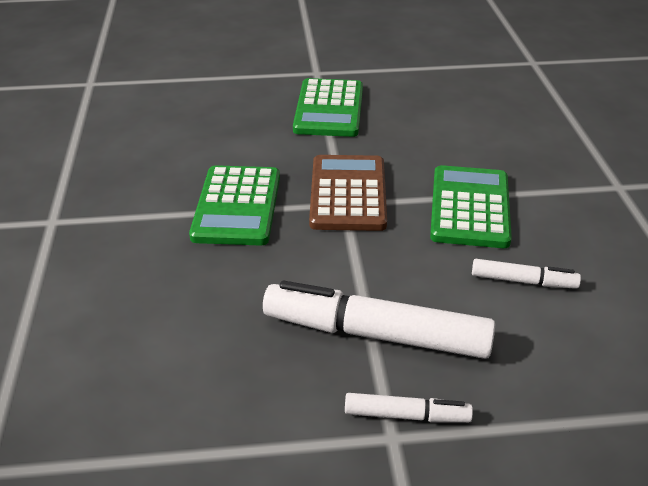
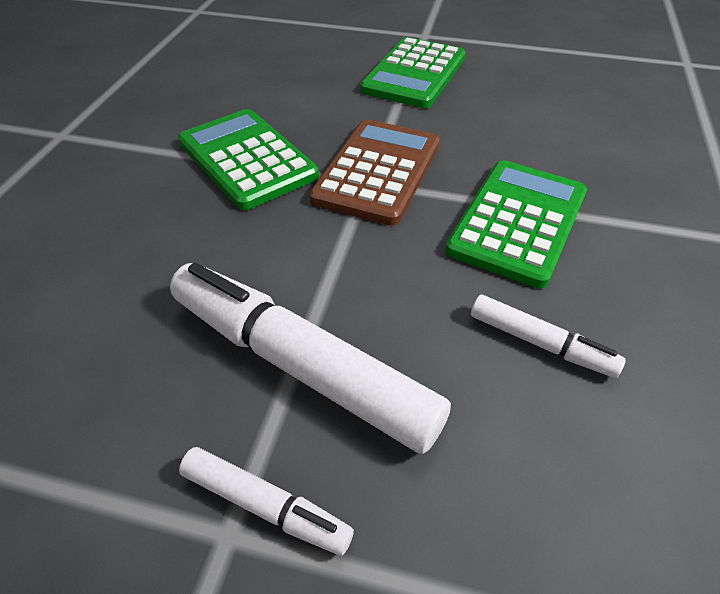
camera: 20 degrees right, 10 degrees up
(237, 206) = (247, 159): green calculator -> green calculator turned 120 degrees clockwise

